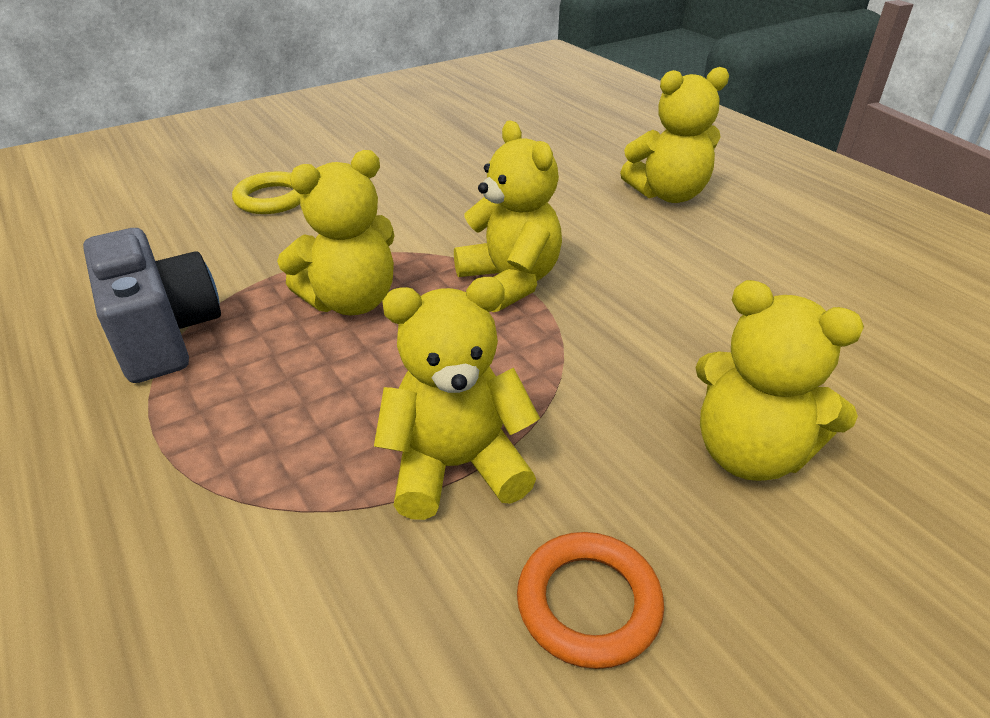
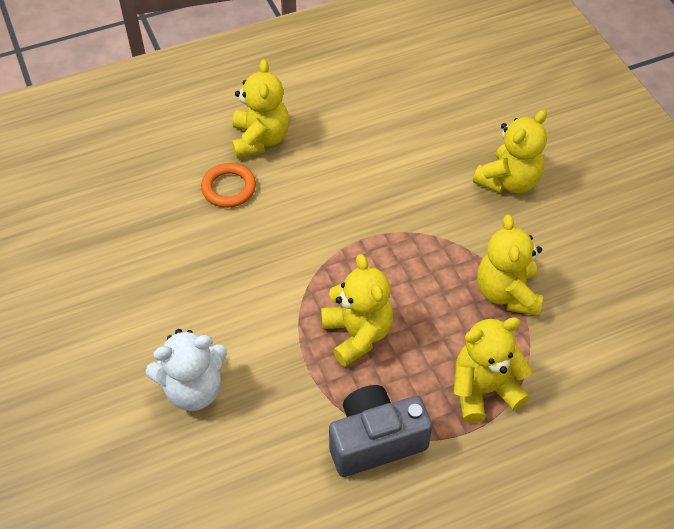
camera: 80 degrees left, 15 degrees up
(272, 199) = (193, 389): yellow ring -> white teddy bear
(510, 281) = (351, 247): yellow teddy bear -> yellow teddy bear (483, 390)
(588, 603) = (583, 257): orange ring -> orange ring (229, 188)

